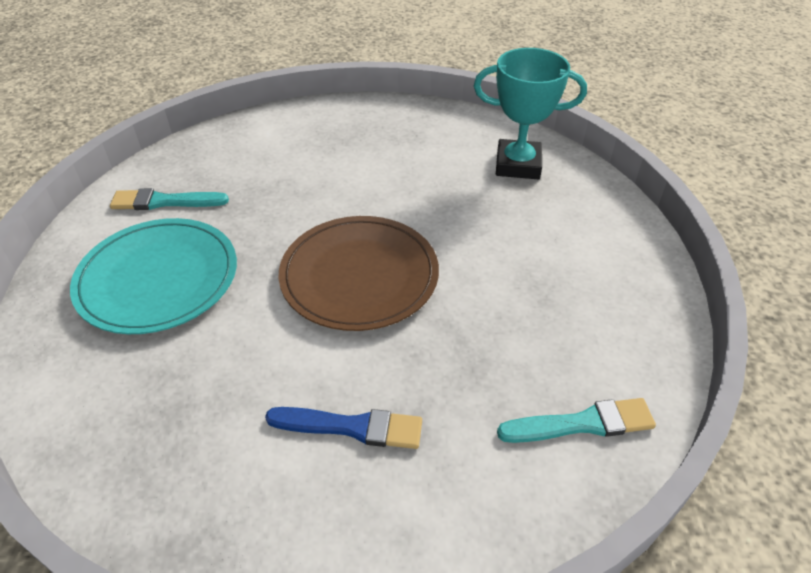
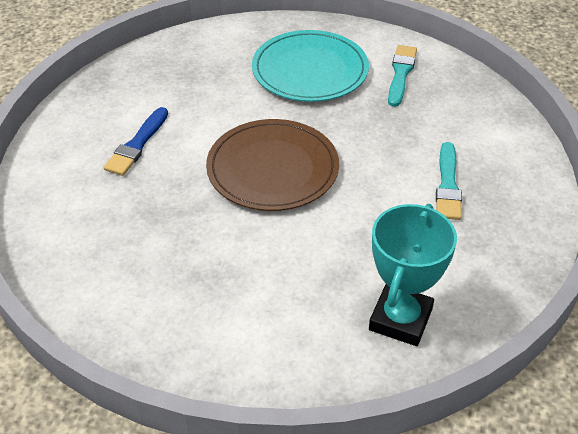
camera: 105 degrees right, 0 degrees up
(582, 424) = (74, 257): turquoise brush -> turquoise brush (448, 185)

